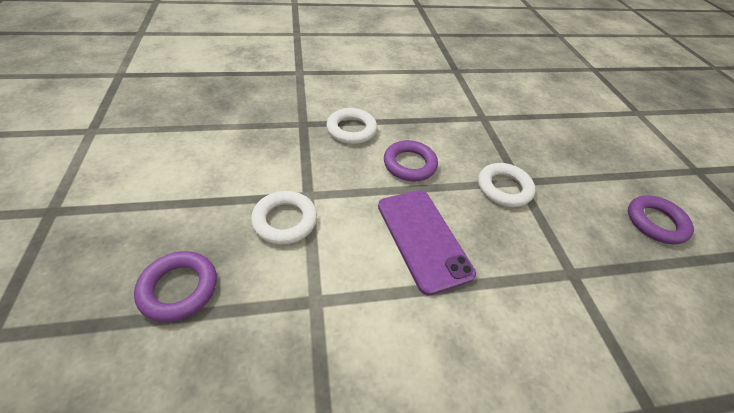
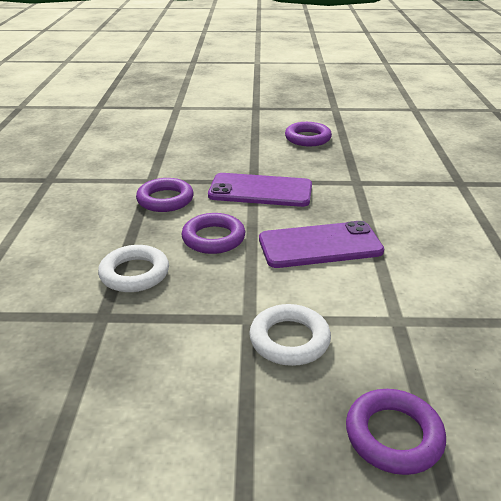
camera: 75 degrees left, 15 degrees down
(456, 130) = (165, 199): none -> purple ring
(504, 188) = (260, 191): white ring -> purple phone

